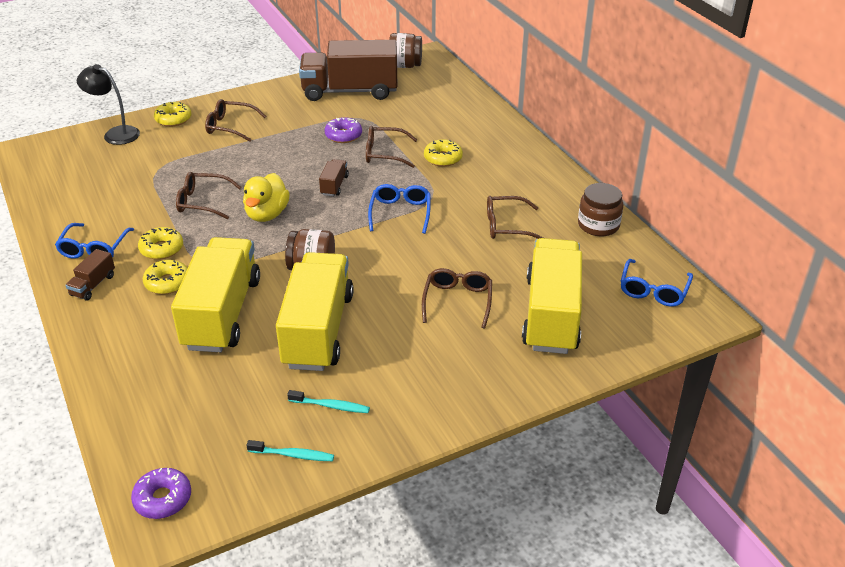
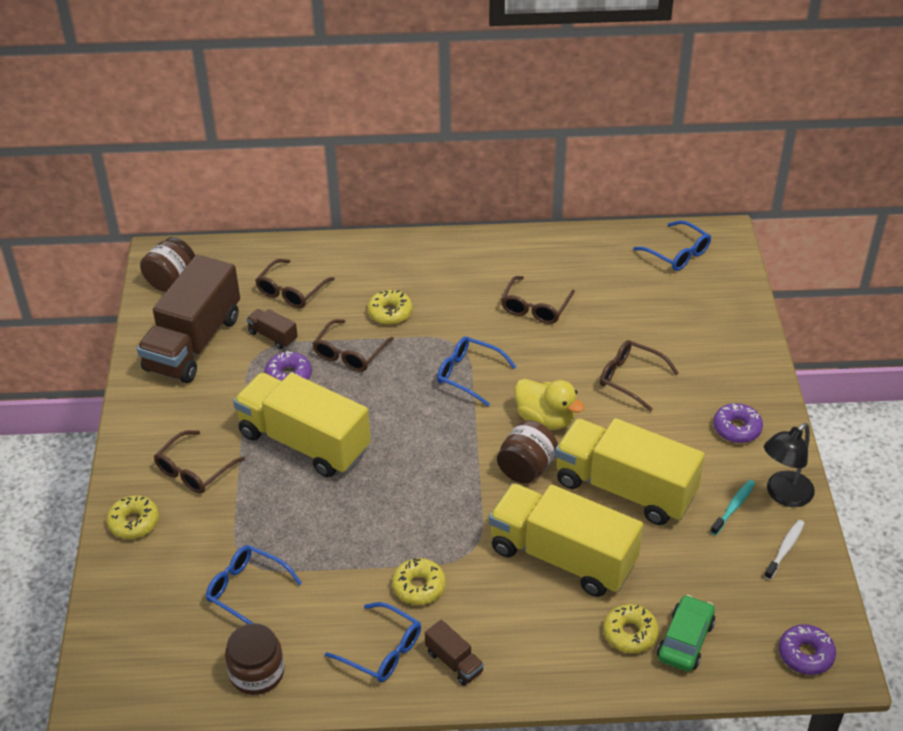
camera: 65 degrees left, 5 degrees up
(115, 134) = (127, 589): black lamp -> black lamp (783, 495)
(131, 177) = (246, 590): none -> blue glasses
(154, 410) = (685, 640): none -> green car
(167, 283) = (485, 593): yellow donut -> yellow donut (630, 634)
(202, 202) = (346, 531): brown glasses -> brown glasses (291, 291)
(267, 214) = (406, 480): yellow duck -> yellow duck (545, 419)
(293, 455) = (785, 549): turquoise toothbrush -> white toothbrush
(334, 185) = (385, 411): brown truck -> brown truck (273, 336)
(437, 385) = (737, 428): none -> purple donut
(551, 314) = (678, 325): yellow truck -> yellow truck (304, 442)
(598, 225) = (569, 249): brown jar -> brown jar (257, 672)

